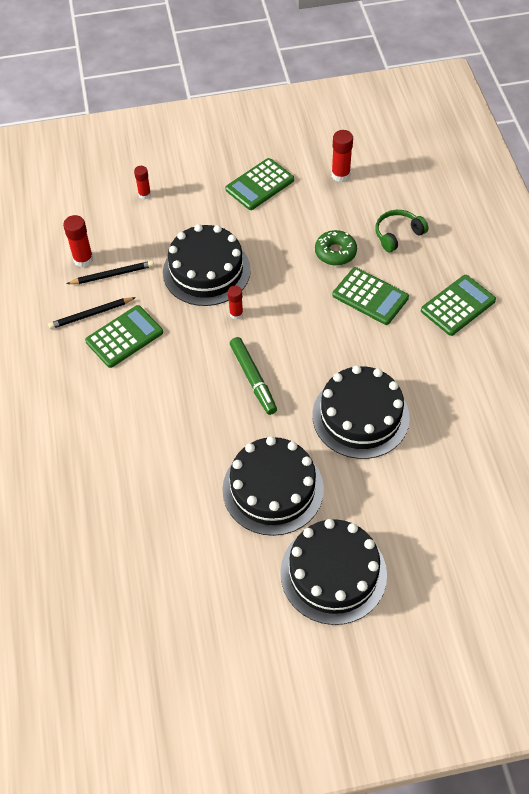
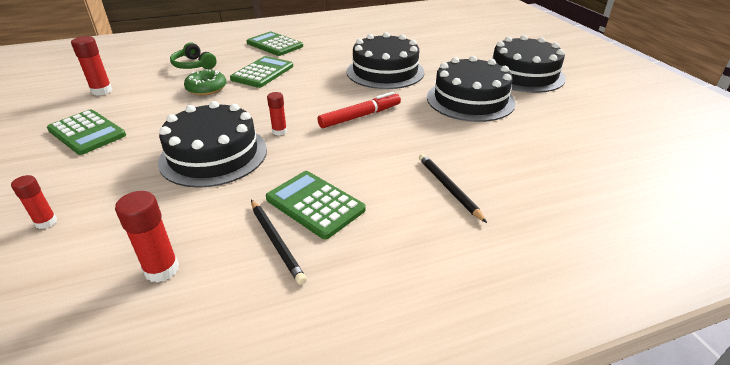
camera: 100 degrees left, 20 degrees down
(112, 275) = (202, 232): black pencil -> black pencil (449, 188)
(253, 379) = (360, 116): green marker -> red marker

